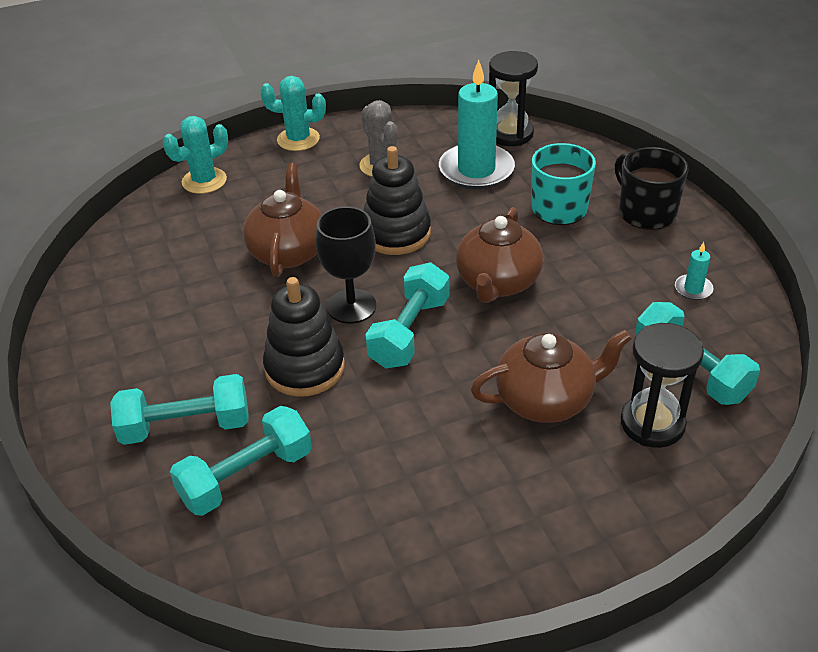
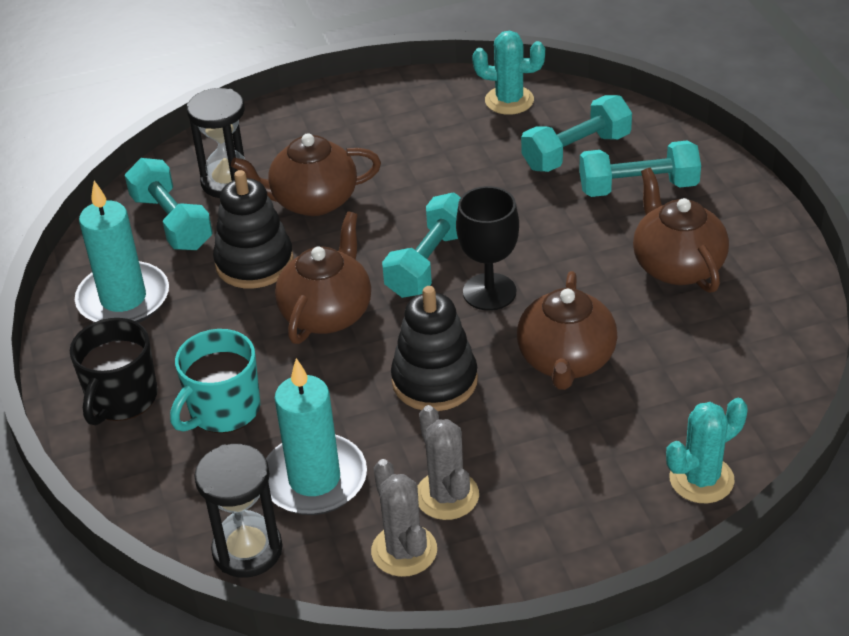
camera: 175 degrees left, 0 degrees up
(172, 337) = (677, 266): none -> brown teapot
(298, 139) = (574, 558): turquoise cactus -> turquoise cactus (509, 100)
(305, 368) = (535, 233): black stacking toy -> black stacking toy (254, 263)
(407, 138) = (404, 551): none -> grey cactus
(646, 212) = (122, 398): black mug -> black mug turned 45 degrees clockwise
(693, 289) = (123, 299): turquoise candle -> turquoise candle, size x2.33

